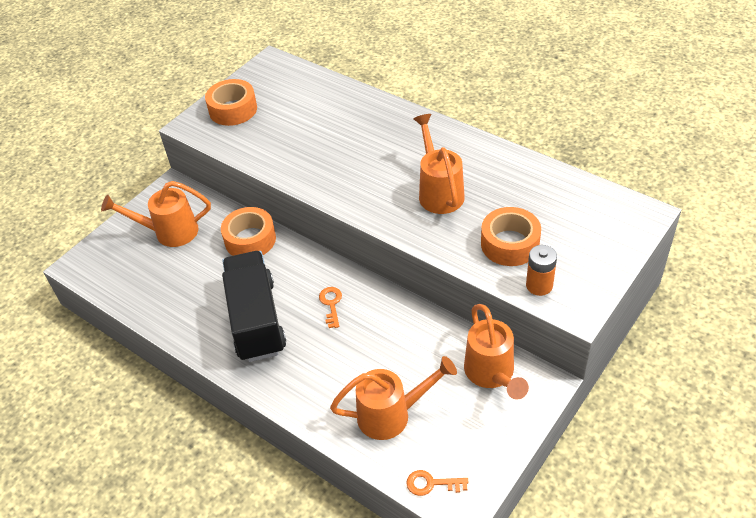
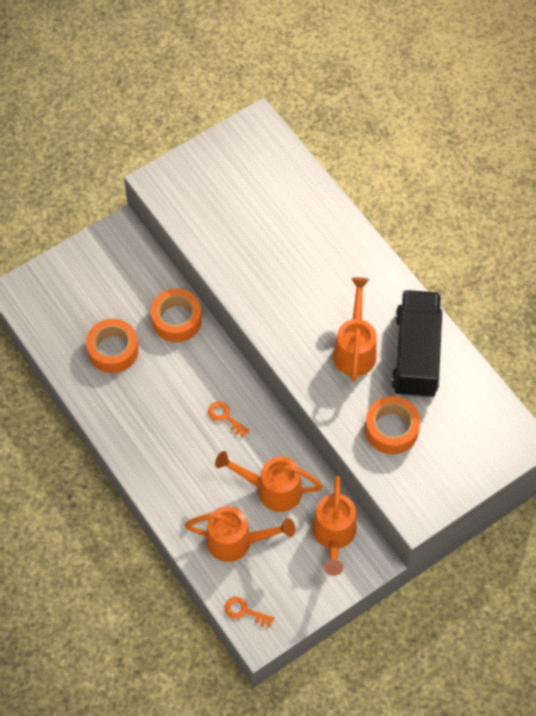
camera: 15 degrees right, 15 degrees up
(169, 232) = (106, 284): orange watering can -> orange watering can (272, 489)
(233, 110) = (201, 176): orange tape -> orange tape (113, 350)
(256, 320) = (155, 409): black truck -> black truck (416, 354)
(331, 304) = (225, 417): orange key -> orange key turned 60 degrees counterclockwise
(539, 285) = (396, 480): orange battery -> none

